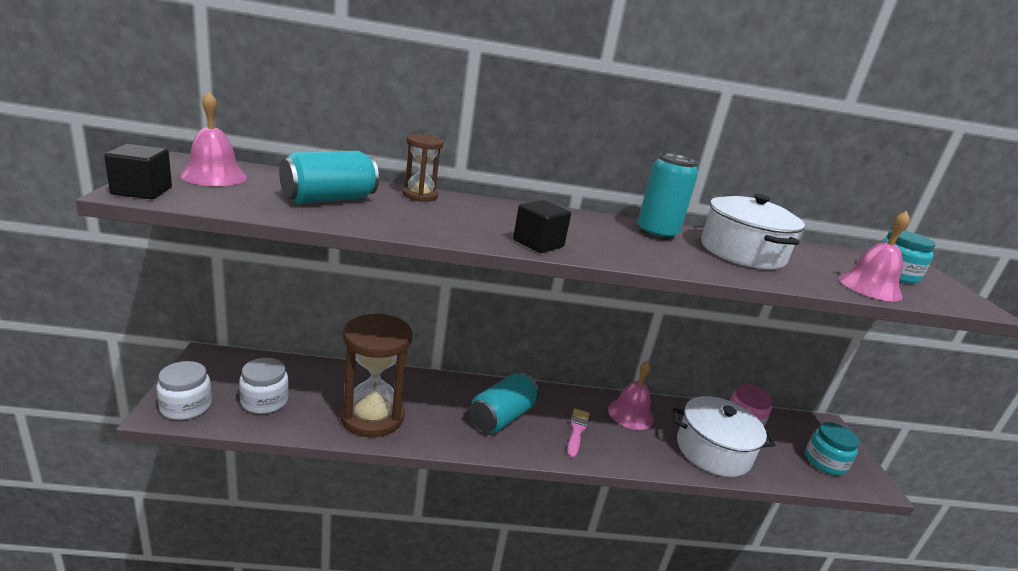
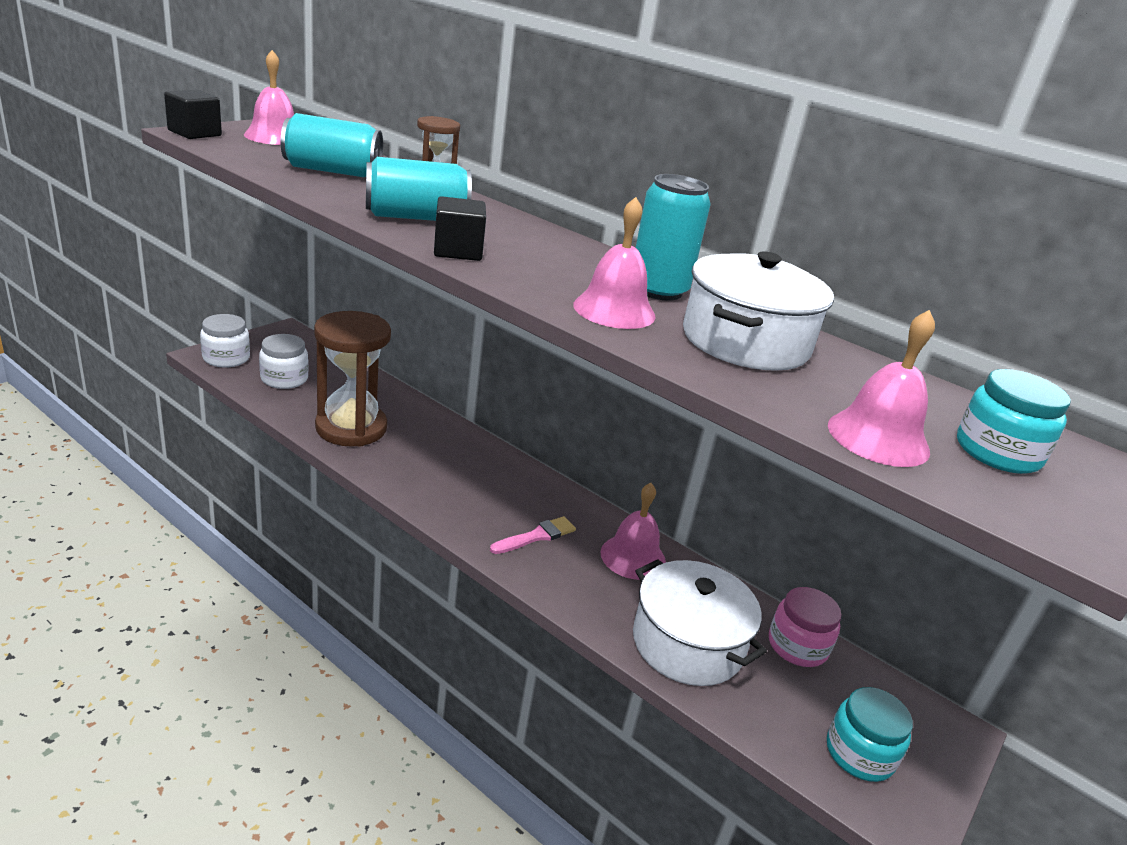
camera: 40 degrees right, 5 degrees up
(501, 417) = (472, 486): turquoise can -> turquoise can (416, 217)
(674, 256) = (614, 310): none -> pink bell

